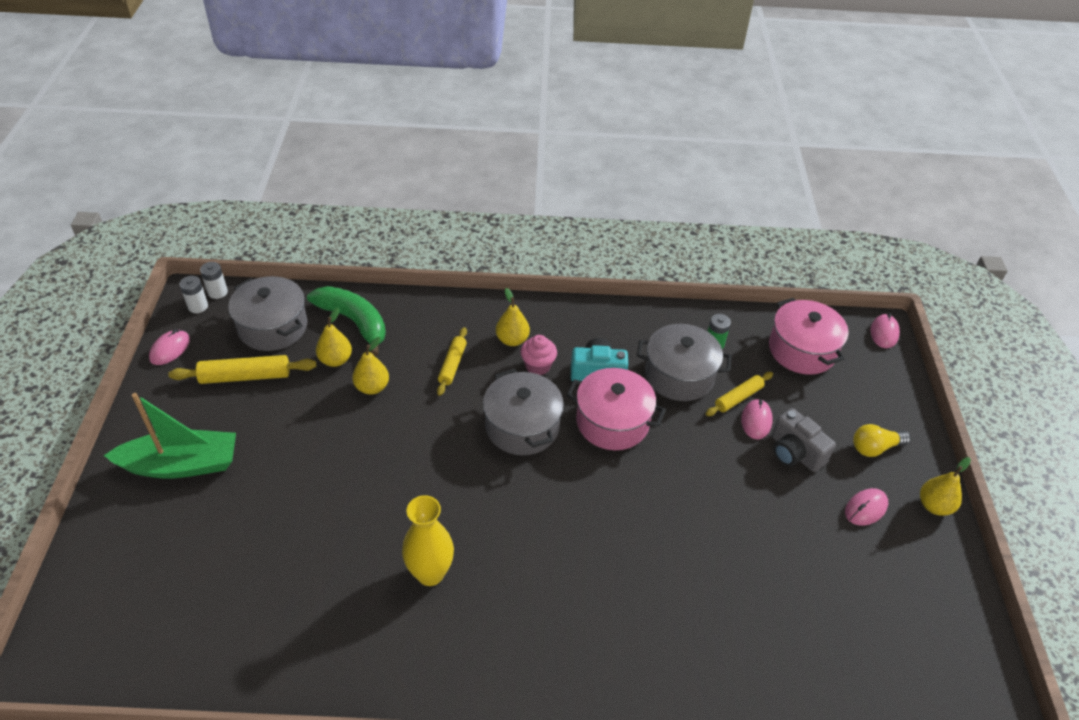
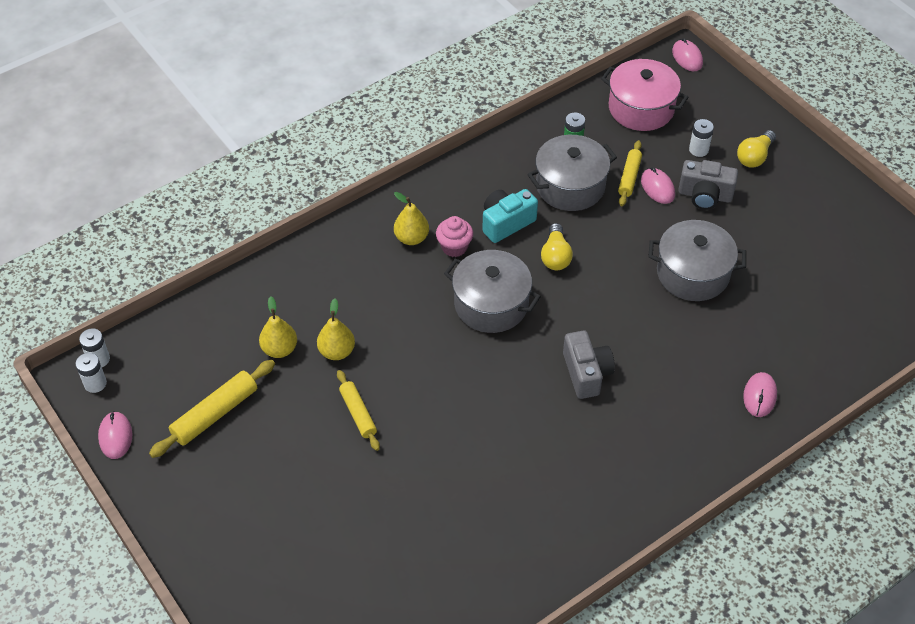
camera: 35 degrees left, 5 degrees up
(181, 464) = (245, 519): green boat -> none
(273, 327) = (189, 357): grey pot -> grey pot (692, 273)
(354, 322) = (259, 306): green banana -> none
(430, 573) = (534, 459): yellow vase -> none
(452, 365) = (384, 290): yellow rolling pin -> yellow rolling pin (358, 413)
(544, 532) = (586, 373): none -> grey camera
(612, 422) = (555, 256): pink pot -> yellow light bulb
(825, 411) = (698, 150): none -> white battery
(865, 508) = (785, 207): pink mouse -> pink mouse (759, 396)
(934, 506) = (825, 176): yellow pear -> none

